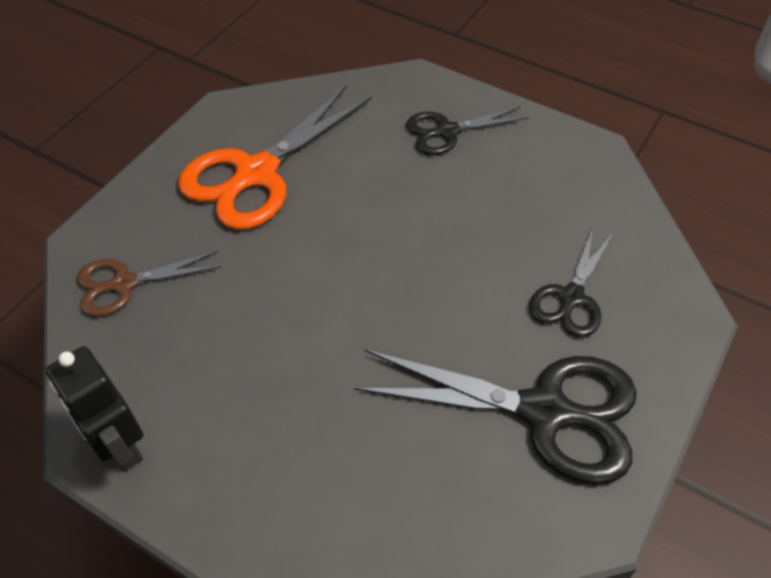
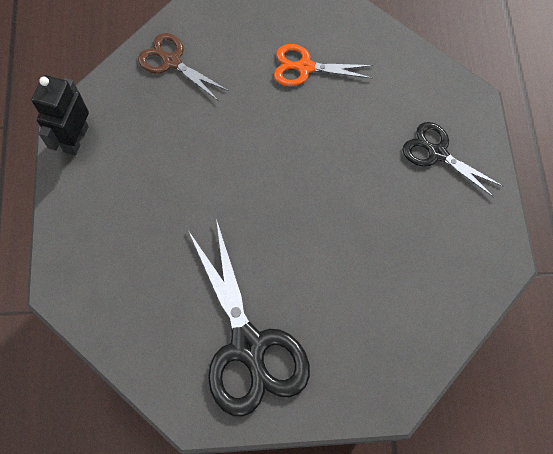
camera: 55 degrees right, 15 degrees up
(256, 174) = (305, 67): orange scissors -> orange scissors, size x0.56
(571, 297) = (349, 316): black scissors -> none

